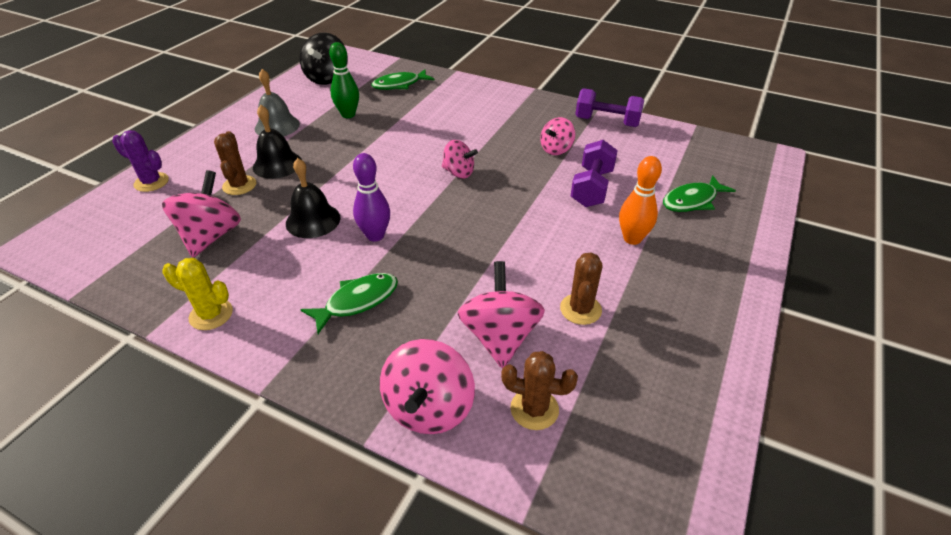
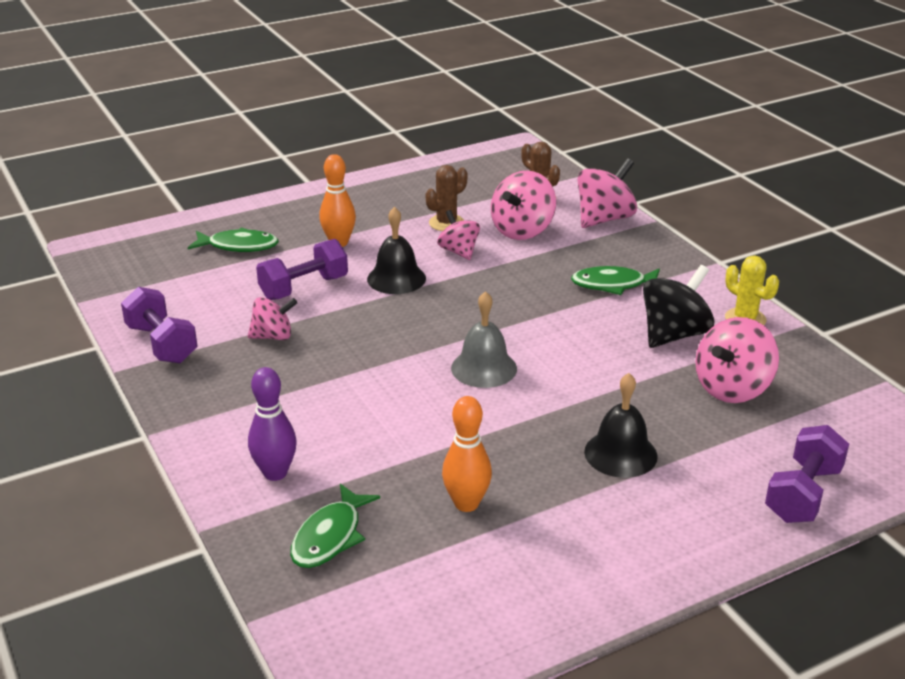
camera: 145 degrees left, 10 degrees down
(151, 182) = (803, 494): purple cactus -> purple dumbbell
(239, 185) = (682, 441): brown cactus -> none
(277, 126) = (589, 528): grey bell -> grey bell (484, 368)
(313, 220) = (613, 364): black bell -> black bell (396, 278)
(327, 78) = (435, 619): black spinning top -> black spinning top (674, 334)
(348, 114) = (466, 504): green bowling pin -> orange bowling pin
(375, 235) = (559, 326): purple bowling pin -> purple bowling pin (275, 473)
(399, 85) = (330, 536): green fish -> green fish turned 105 degrees clockwise
(459, 173) = (412, 354): pink spinning top -> pink spinning top (459, 251)

